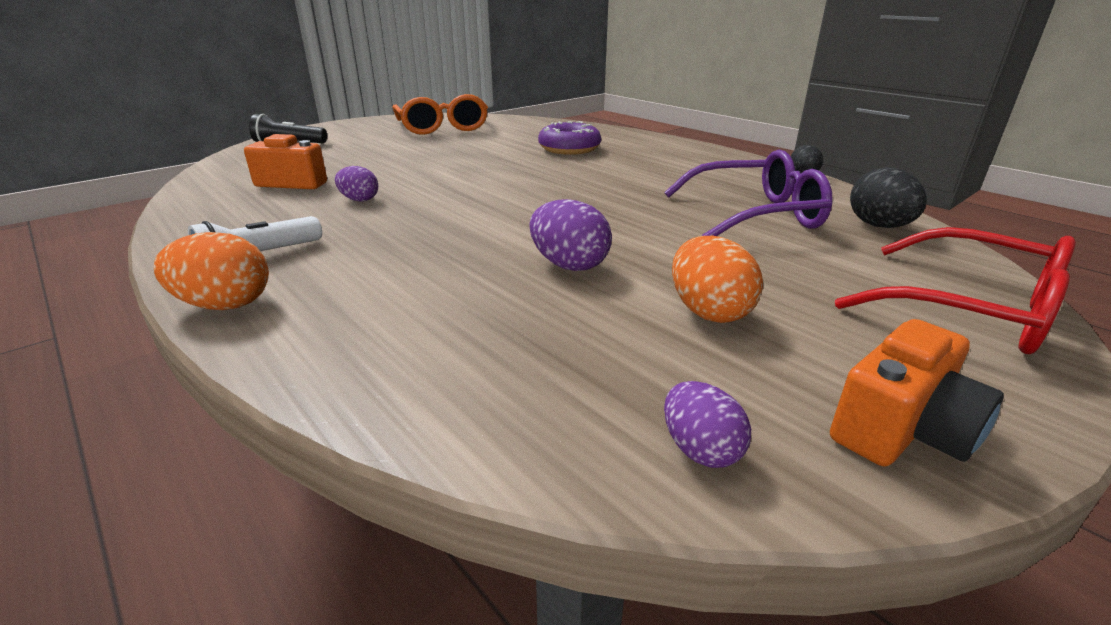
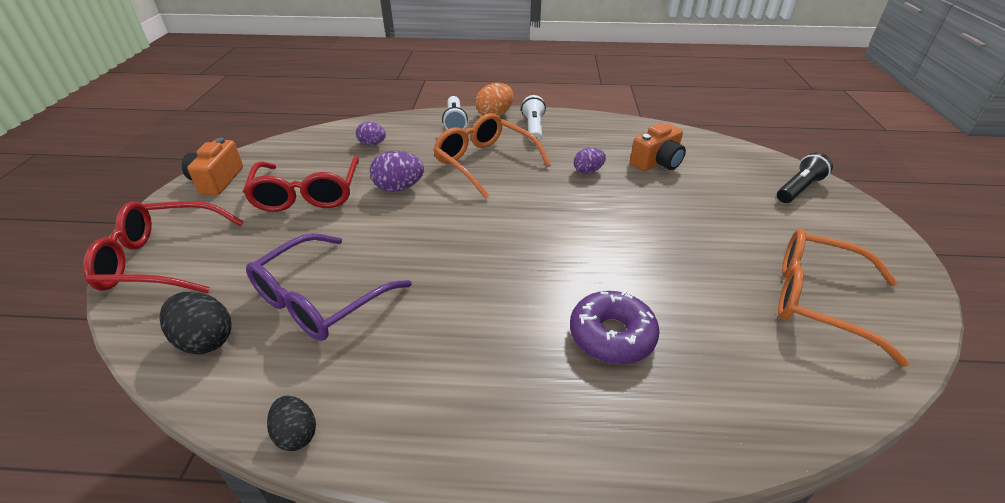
camera: 135 degrees right, 10 degrees up
(299, 327) = (454, 122): none -> white flashlight
(419, 247) = (485, 162): none -> orange glasses
(700, 450) = (284, 149): purple egg -> purple egg (372, 144)
(708, 312) = (307, 194): orange egg -> red glasses

